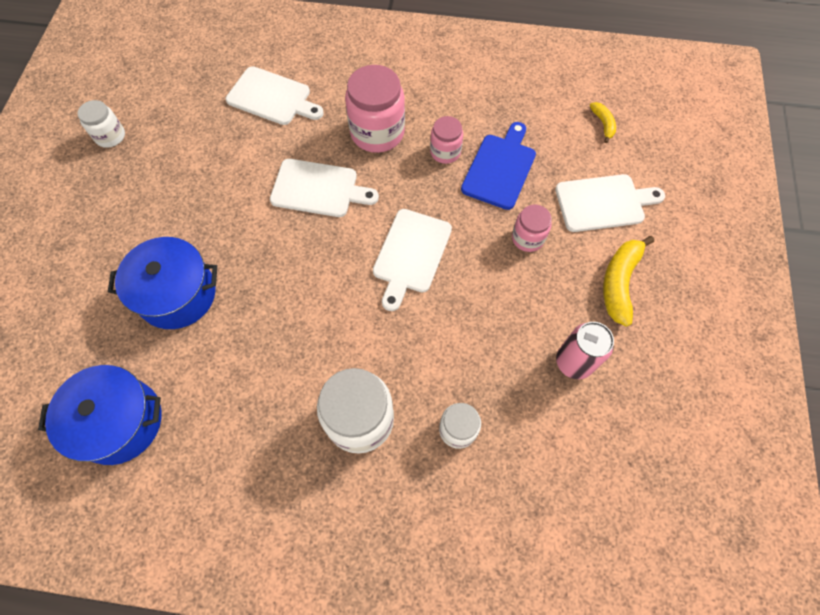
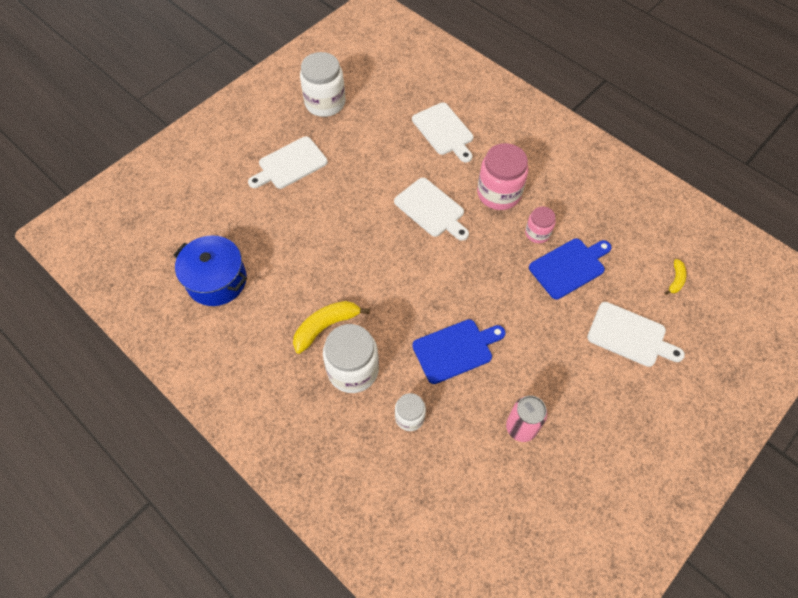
camera: 35 degrees right, 5 degrees down
(110, 136) = (325, 103): white jar -> white jar, size x1.79
(177, 294) = (298, 225): blue pot -> none
(411, 254) = (462, 288): white cutting board -> white cutting board (290, 164)
(452, 324) = (455, 350): none -> blue cutting board
(527, 238) = (552, 326): pink jar -> none
(619, 282) = (597, 397): yellow banana -> yellow banana (326, 327)

